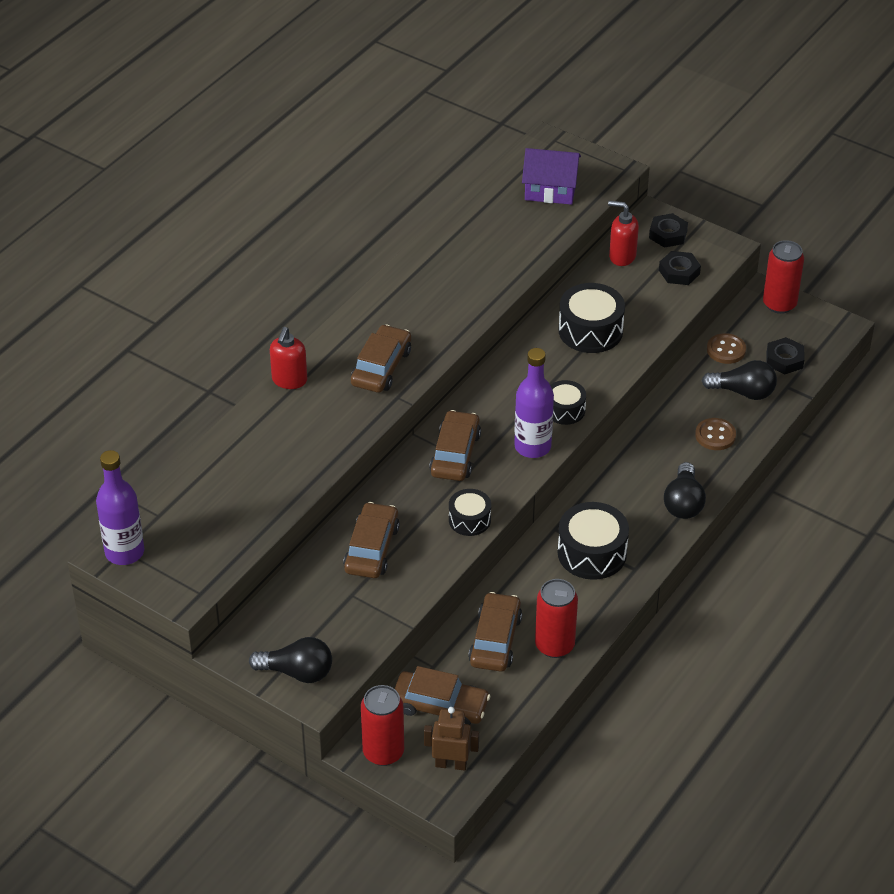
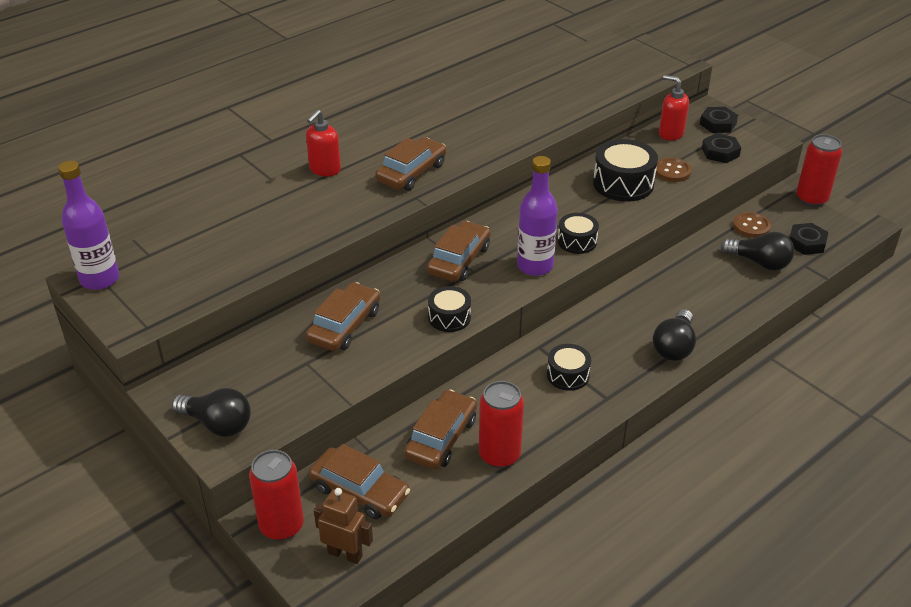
camera: 15 degrees right, 5 degrees down
(550, 189) = (618, 69): purple house -> none
(592, 553) = (568, 375): black drum -> black drum, size x0.60
(715, 435) = (722, 294): brown button -> brown button (672, 171)

